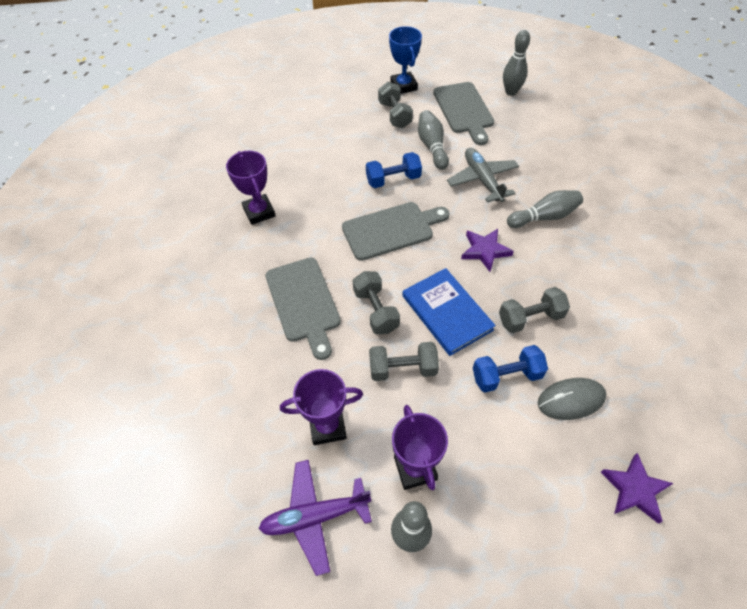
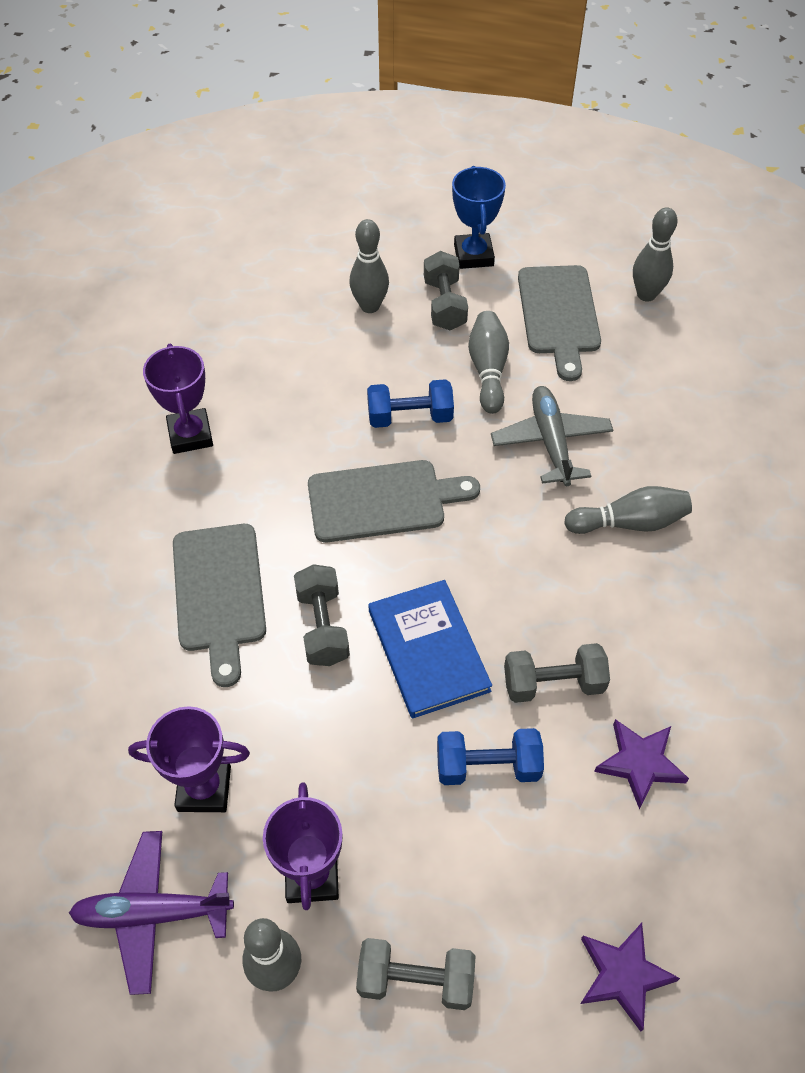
camera: 10 degrees right, 0 degrees up
(350, 122) = (370, 306): none -> grey bowling pin
(403, 369) = (337, 724): grey dumbbell -> grey dumbbell (415, 980)
(485, 251) = (517, 561): purple star -> purple star (640, 763)
(571, 400) = (573, 823): grey mouse -> none

